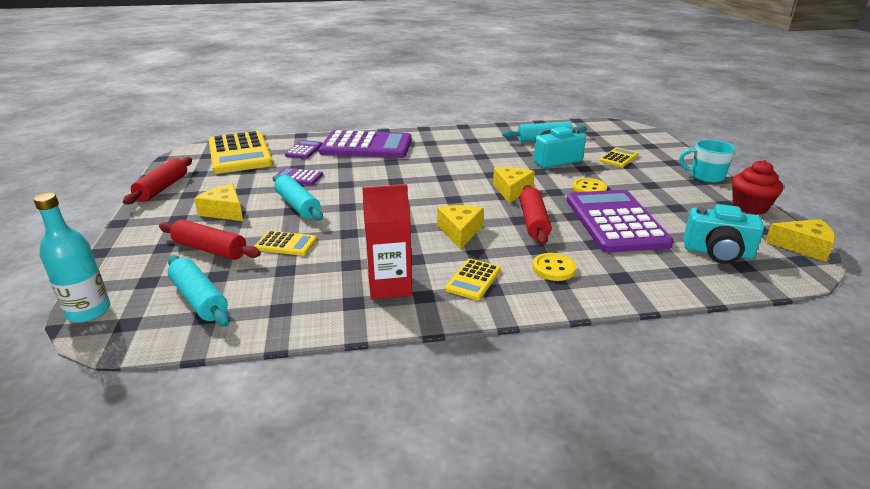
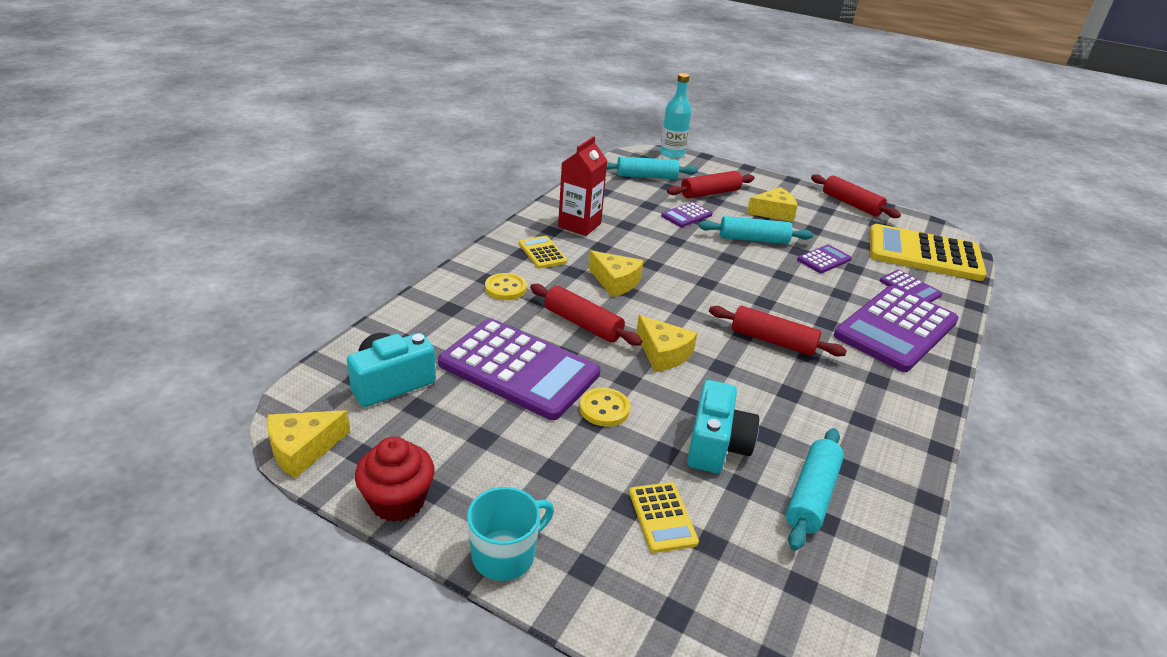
camera: 125 degrees right, 5 degrees up
(286, 244) = (686, 215): yellow calculator -> purple calculator
(439, 169) = (772, 341): none -> red rolling pin

